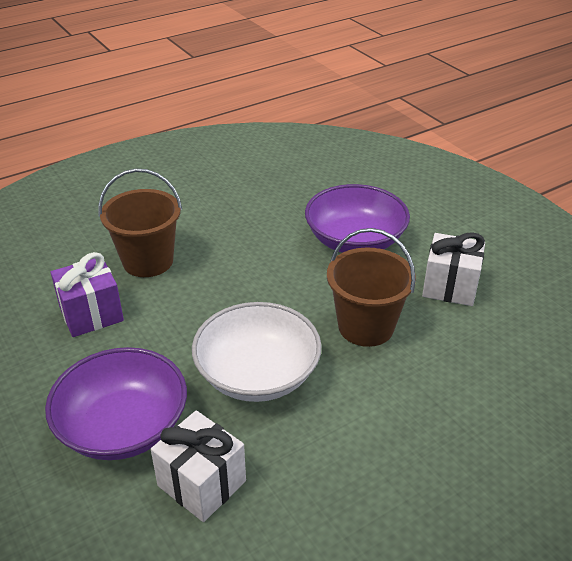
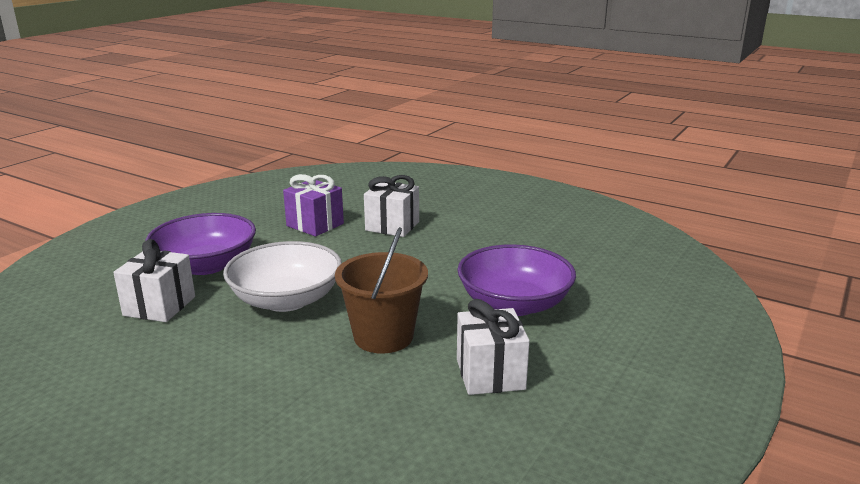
camera: 65 degrees right, 15 degrees down
(148, 261) = (392, 226): brown bucket -> white gift

